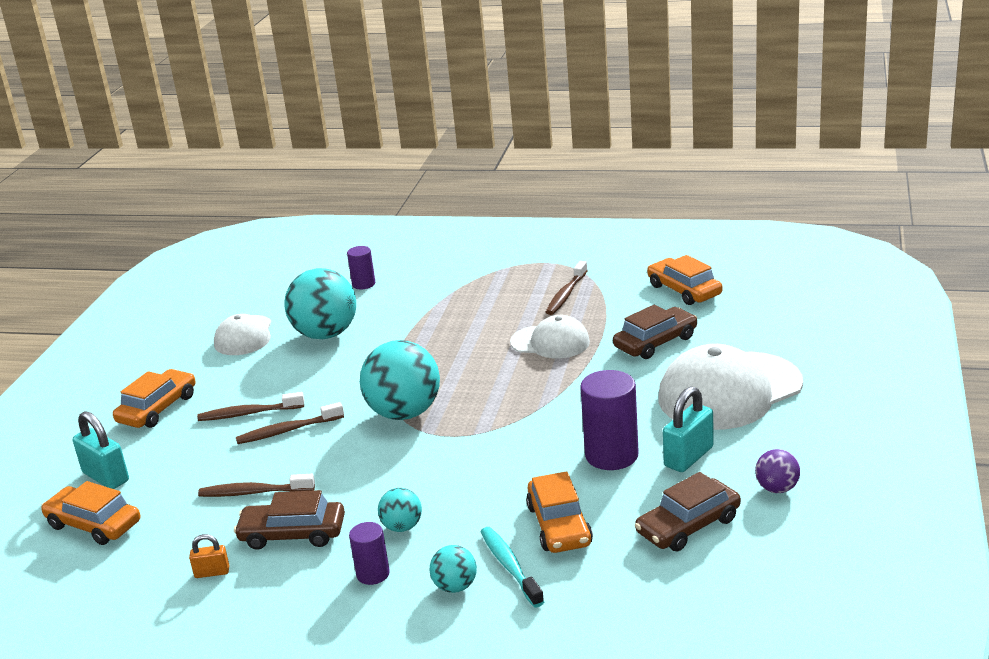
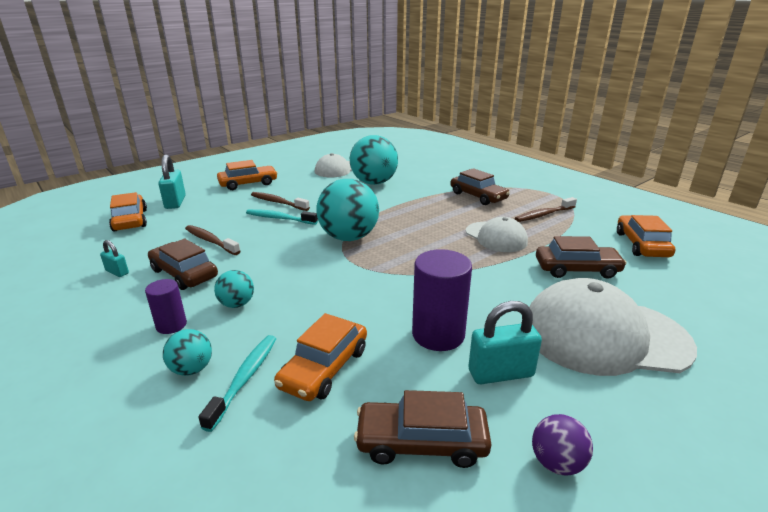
camera: 35 degrees right, 0 degrees up
(212, 572) = (117, 272): orange padlock -> turquoise padlock
(287, 431) = (279, 218): brown toothbrush -> turquoise toothbrush
(363, 284) = (429, 168): purple cylinder -> none
(472, 300) = (478, 196): none -> brown car

